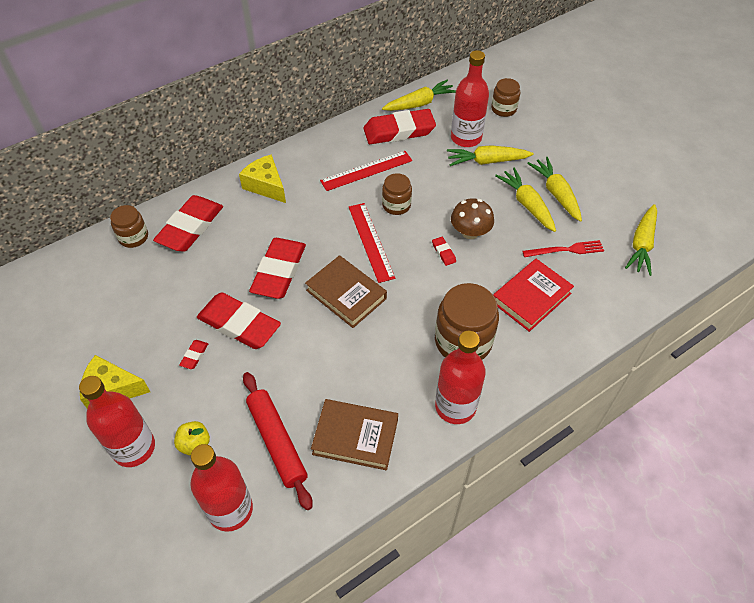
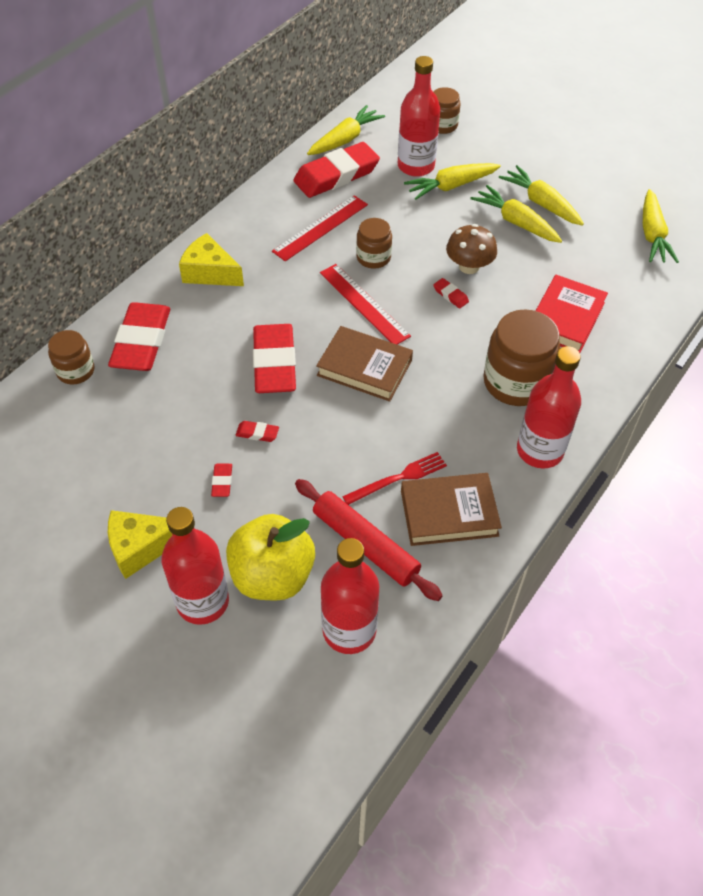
camera: 20 degrees left, 0 degrees up
(195, 444) = (272, 575): yellow apple -> yellow apple, size x2.08
(239, 324) = (257, 433): red eraser -> red eraser, size x0.40
(566, 250) = (578, 260): red fork -> red fork (398, 478)

